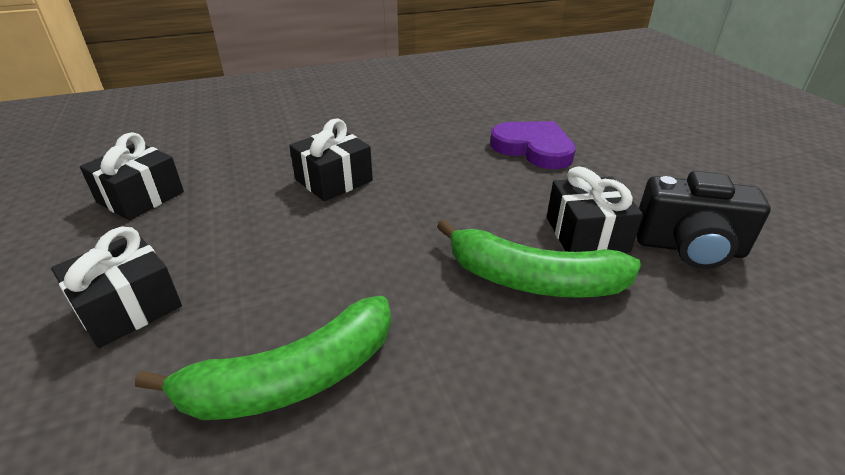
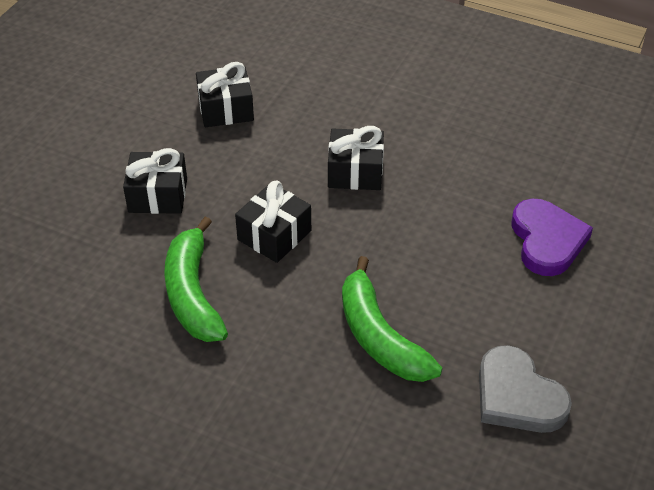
camera: 45 degrees right, 10 degrees up
(292, 378) = (193, 293): green banana -> green banana turned 60 degrees clockwise
(586, 234) = (463, 335): black gift -> black gift (274, 235)
(689, 248) = (517, 396): black camera -> grey heart

